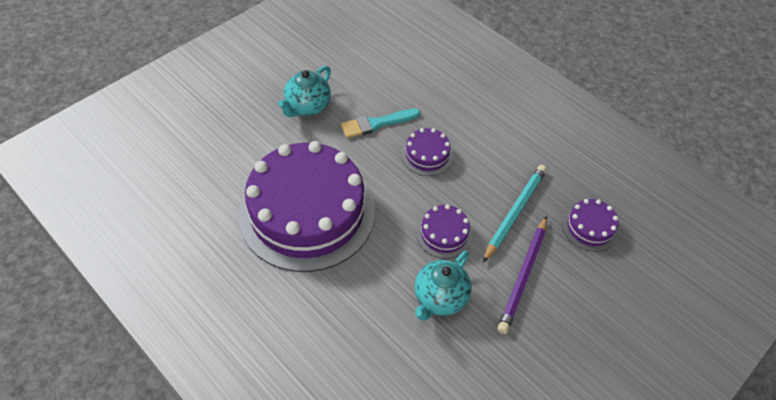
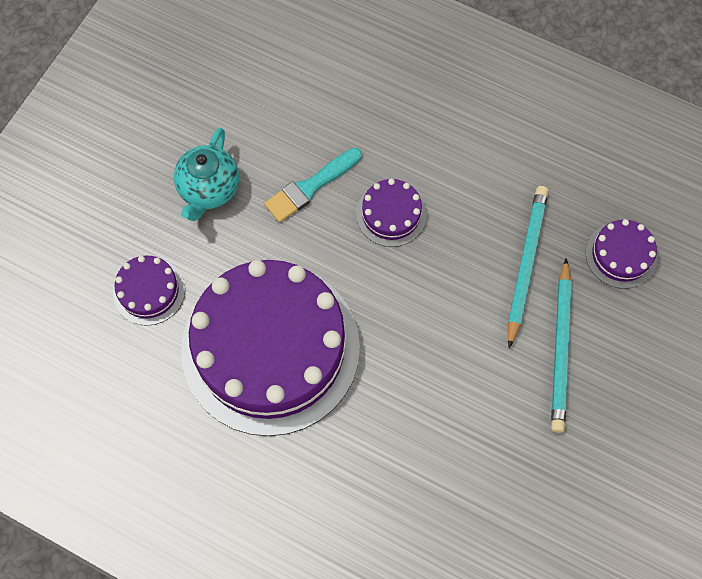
camera: 15 degrees left, 15 degrees up
(439, 298) = (472, 411): turquoise teapot -> none
(444, 234) = (449, 322): purple cake -> purple cake (149, 291)
(523, 276) = (560, 348): purple pencil -> turquoise pencil

